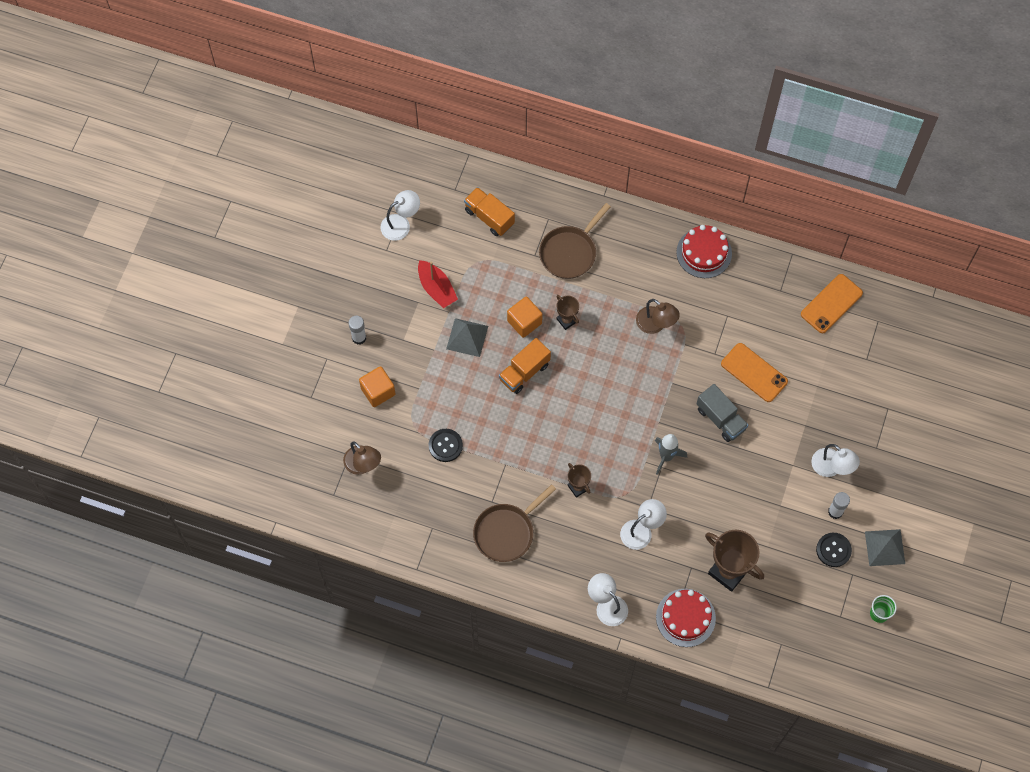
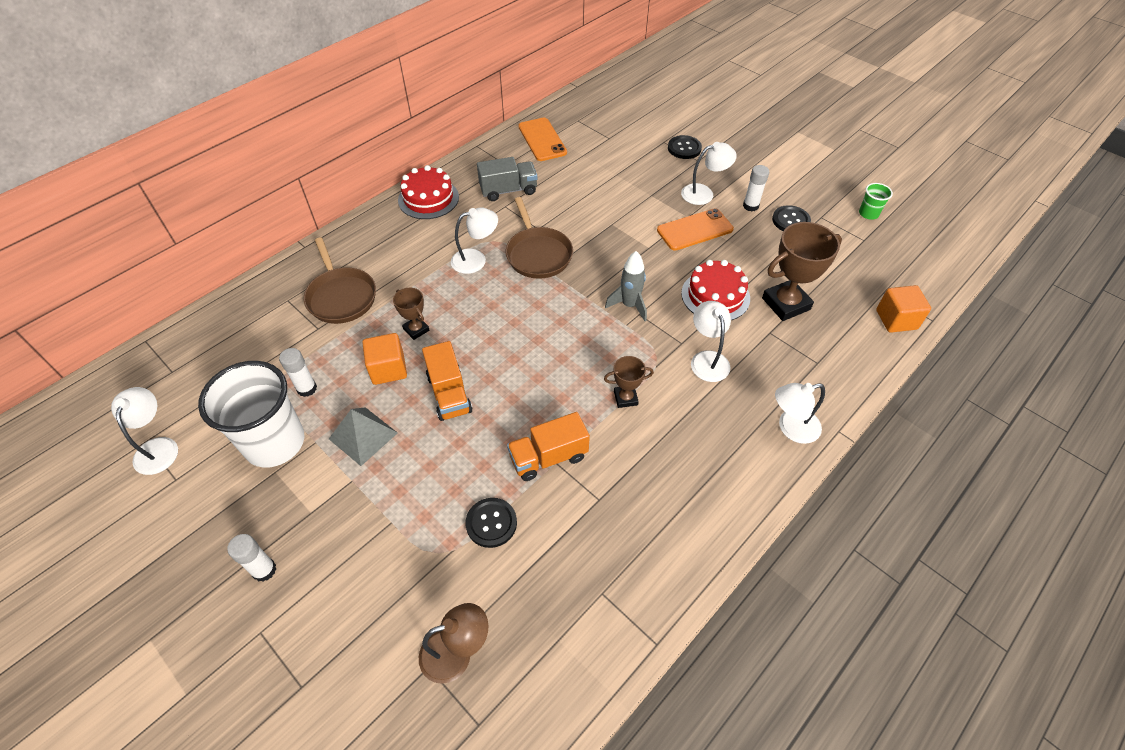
camera: 65 degrees left, 15 degrees down
(378, 391) = (359, 579): orange cube -> orange cube (896, 319)
(436, 288) = (275, 443): red boat -> white cup
(484, 281) = (307, 388): none -> white glue stick
(489, 217) = (236, 352): orange truck -> orange truck (548, 457)
(506, 532) = (649, 499): brown pan -> brown pan (538, 254)
(566, 320) = (416, 329): brown trophy -> brown trophy turned 60 degrees clockwise
(655, 324) = (476, 259): brown lamp -> white lamp
(685, 617) = (830, 359): red cake -> red cake (715, 295)
(720, 419) = (610, 249): grey truck -> grey truck (508, 190)
(754, 372) = (576, 209): orange phone -> orange phone (695, 230)
(885, 547) = (801, 188): grey pyramid -> none
(887, 430) = (684, 148): none -> black button

